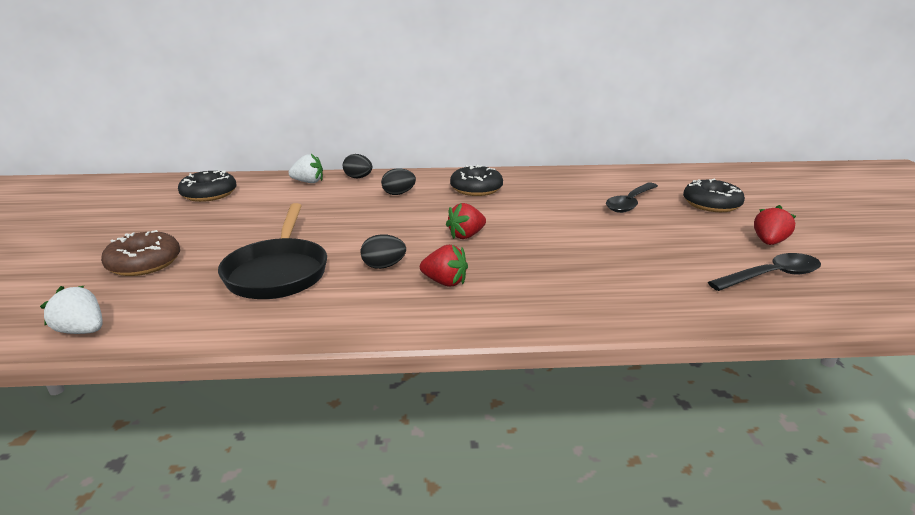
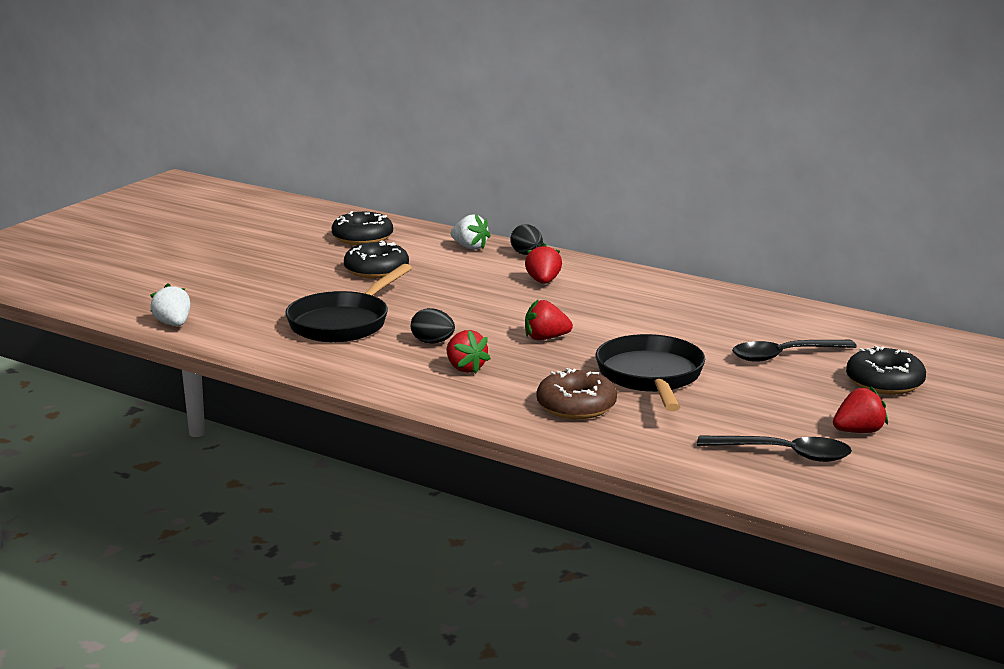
camera: 35 degrees right, 5 degrees down
(144, 263) = (252, 288): brown donut -> brown donut (576, 406)
(398, 193) = (543, 282): black egg -> red strawberry
(476, 189) = (634, 297): black donut -> black donut (376, 270)
(586, 244) = (651, 377): none -> black pan

